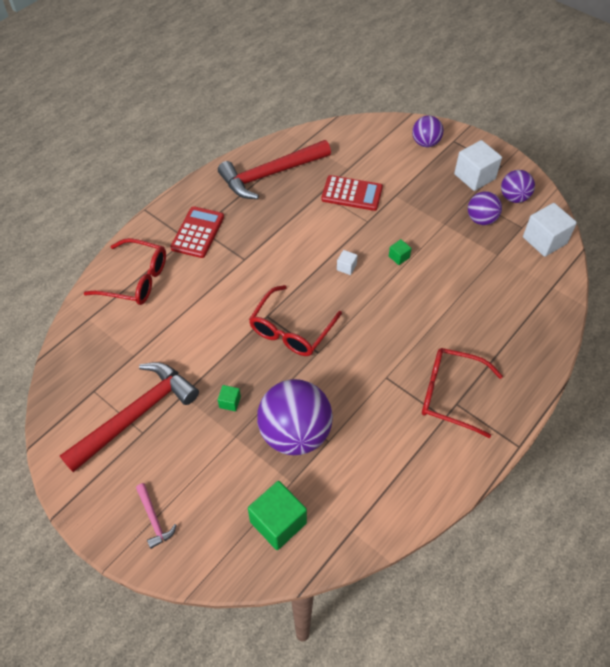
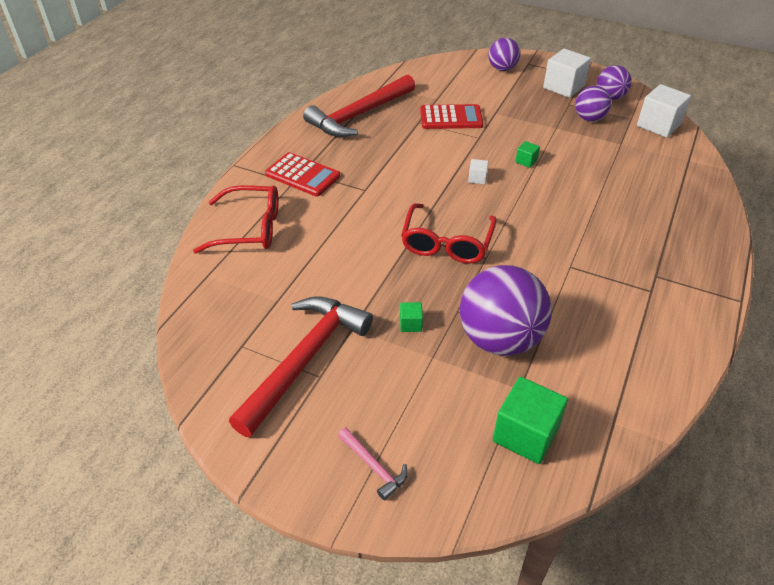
camera: 15 degrees left, 10 degrees down
(197, 232) = (302, 175): red calculator -> red calculator turned 120 degrees clockwise
(450, 394) = (645, 268): red glasses -> none

